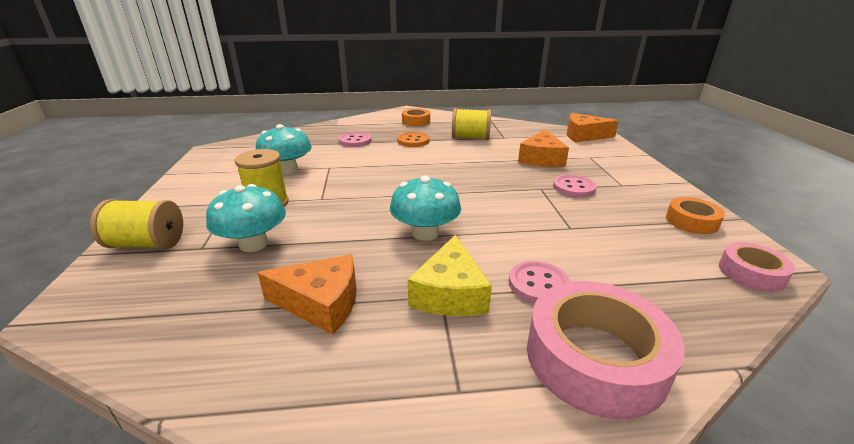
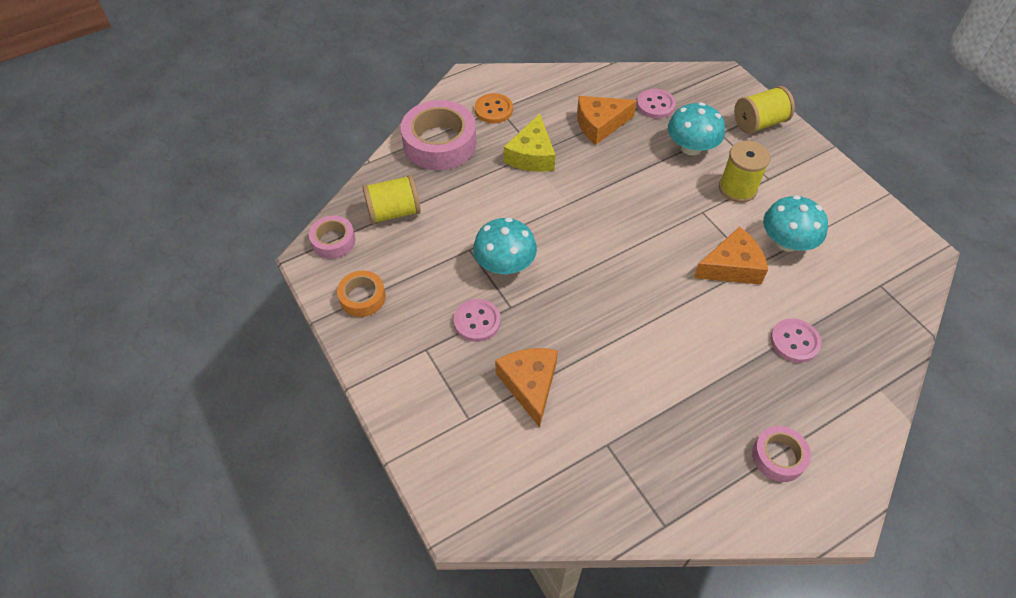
camera: 155 degrees right, 25 degrees up
(413, 141) = (722, 374): orange button -> orange button (493, 110)
(416, 121) = (778, 457): orange tape -> pink tape
(425, 233) = (581, 200): turquoise mushroom -> turquoise mushroom (505, 264)
(450, 293) = (532, 155): yellow cheese -> yellow cheese turned 150 degrees counterclockwise
(470, 138) = (653, 419): yellow spool -> yellow spool (394, 212)
(538, 284) = (480, 180): pink button -> pink button (655, 105)
(584, 136) = (487, 506): orange cheese -> orange cheese (731, 267)

